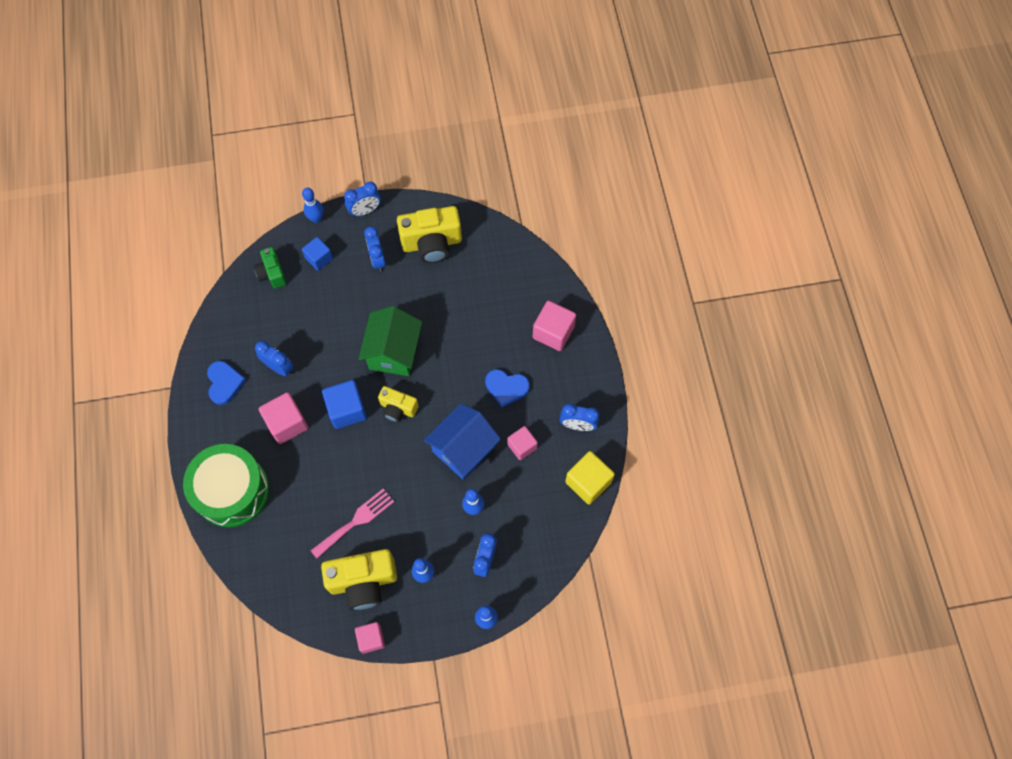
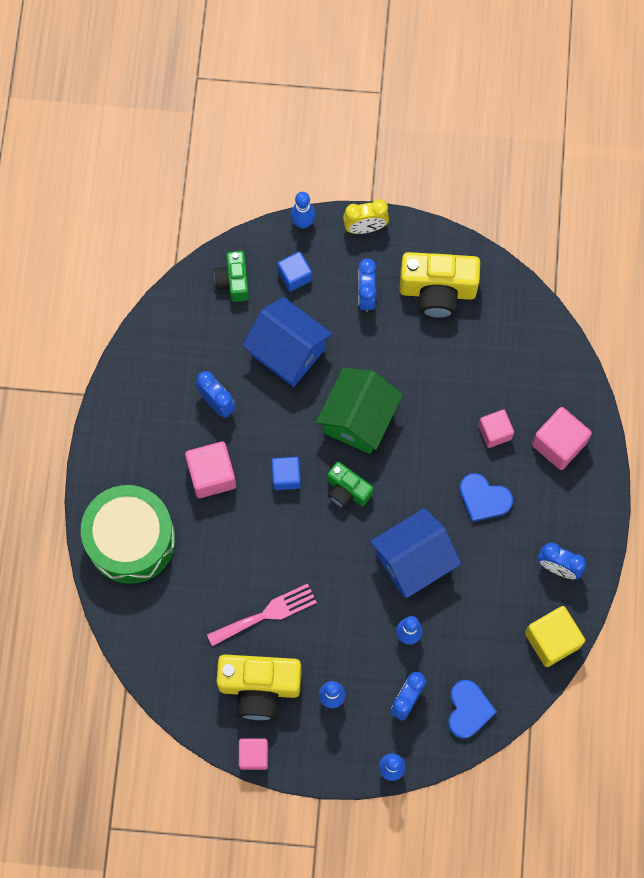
camera: 15 degrees right, 5 degrees up
(224, 383) = (148, 406): blue heart -> blue heart (468, 710)
(326, 315) = (288, 352): none -> blue house
(347, 410) = (286, 476): blue cube -> blue cube, size x0.66
(365, 211) = (365, 227): blue clock -> yellow clock
(398, 408) = (347, 491): yellow camera -> green camera
(522, 446) = (484, 575): pink cube -> pink cube (494, 432)

